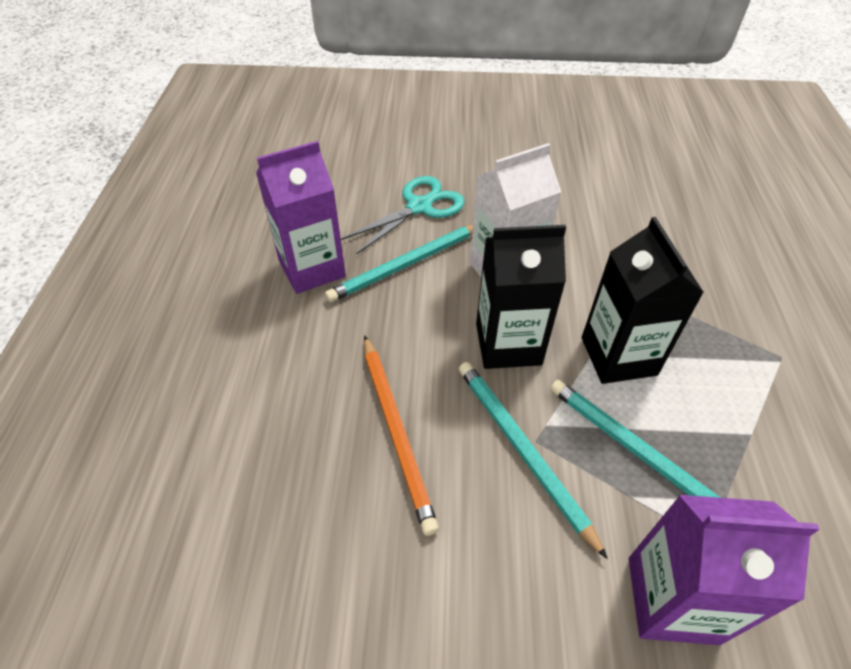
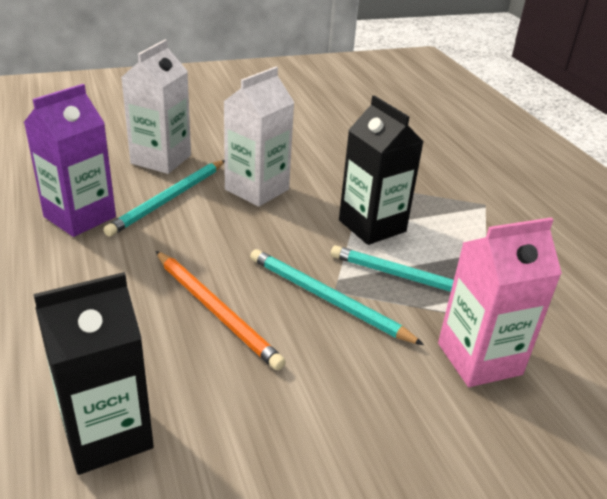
camera: 25 degrees left, 15 degrees down
(419, 207) = (161, 159): turquoise scissors -> white carton
(508, 344) = (282, 235): black carton -> black carton (107, 433)
(672, 599) = (479, 359): purple carton -> pink carton

